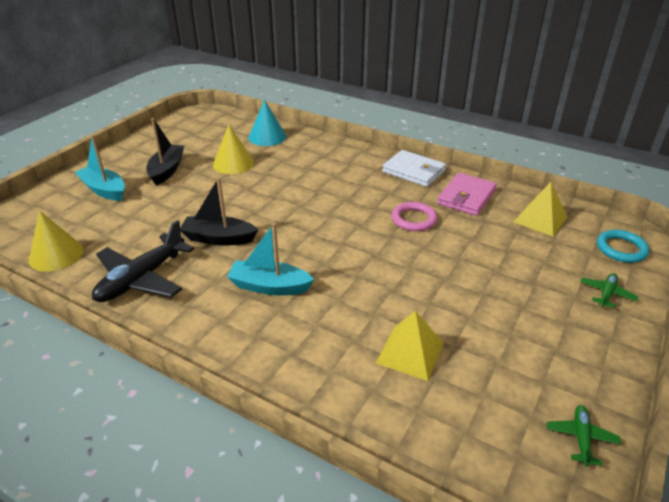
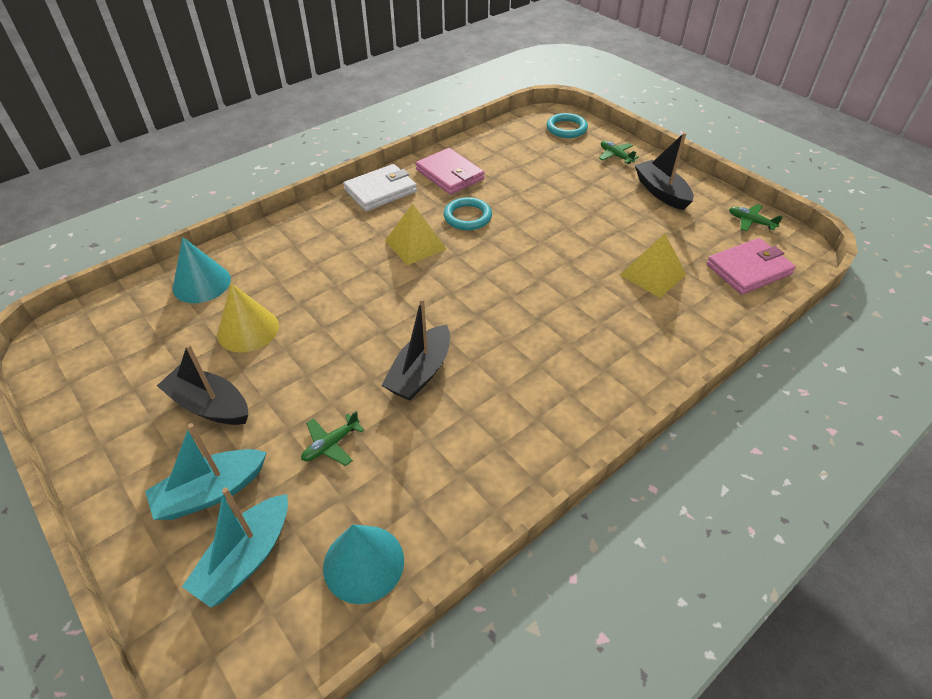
camera: 70 degrees left, 10 degrees up
(56, 254) = (363, 563): yellow cone -> turquoise cone
(142, 279) = (468, 459): black plane -> none
(145, 219) = (331, 444): none -> green plane
(269, 286) = (530, 344): turquoise boat -> turquoise boat (246, 558)
(414, 219) = (467, 217): pink ring -> turquoise ring
(475, 441) = (748, 269): none -> pink wallet
(540, 219) = (508, 149): yellow pyramid -> yellow pyramid (415, 244)
(569, 341) = (661, 192): none -> black boat

